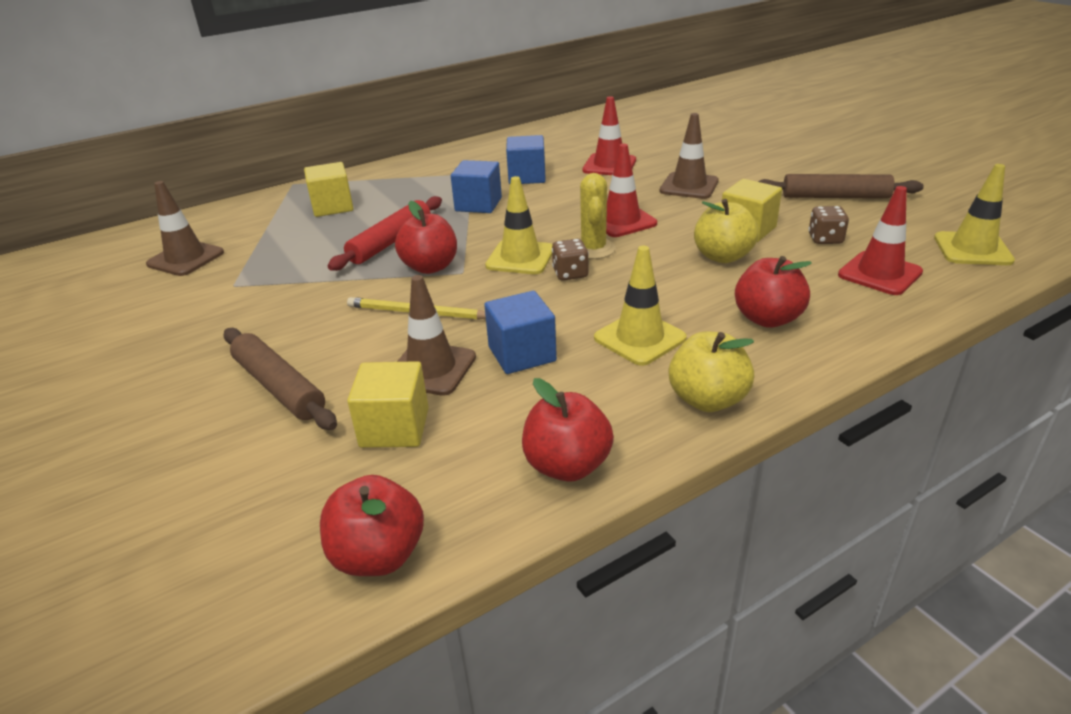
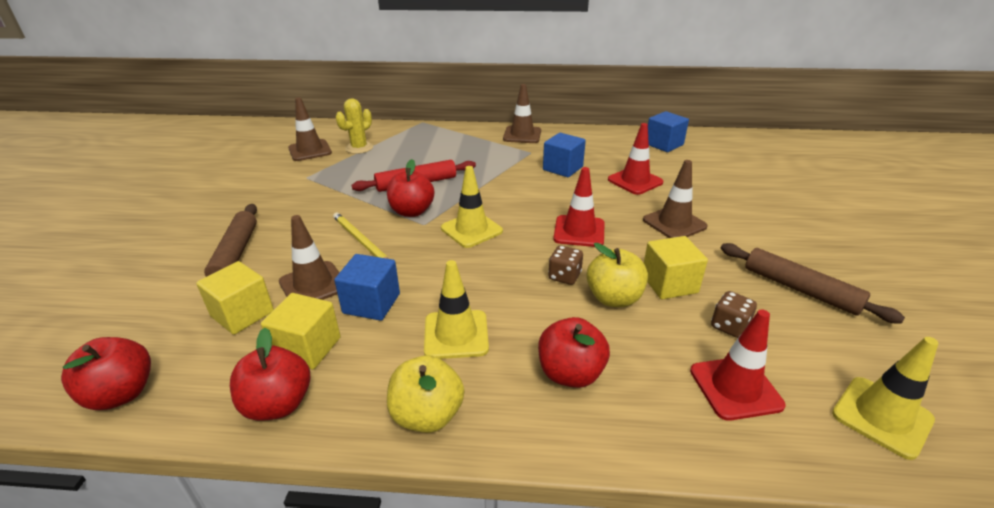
camera: 35 degrees right, 0 degrees up
(332, 207) = (420, 146): yellow cube -> yellow cube (307, 348)
(437, 161) = (522, 135): none -> brown traffic cone
(478, 204) = (502, 177): blue cube -> blue cube (664, 144)
(570, 274) = (484, 258): brown dice -> brown dice (564, 276)
(593, 249) = (527, 245): yellow cactus -> yellow cactus (359, 148)

